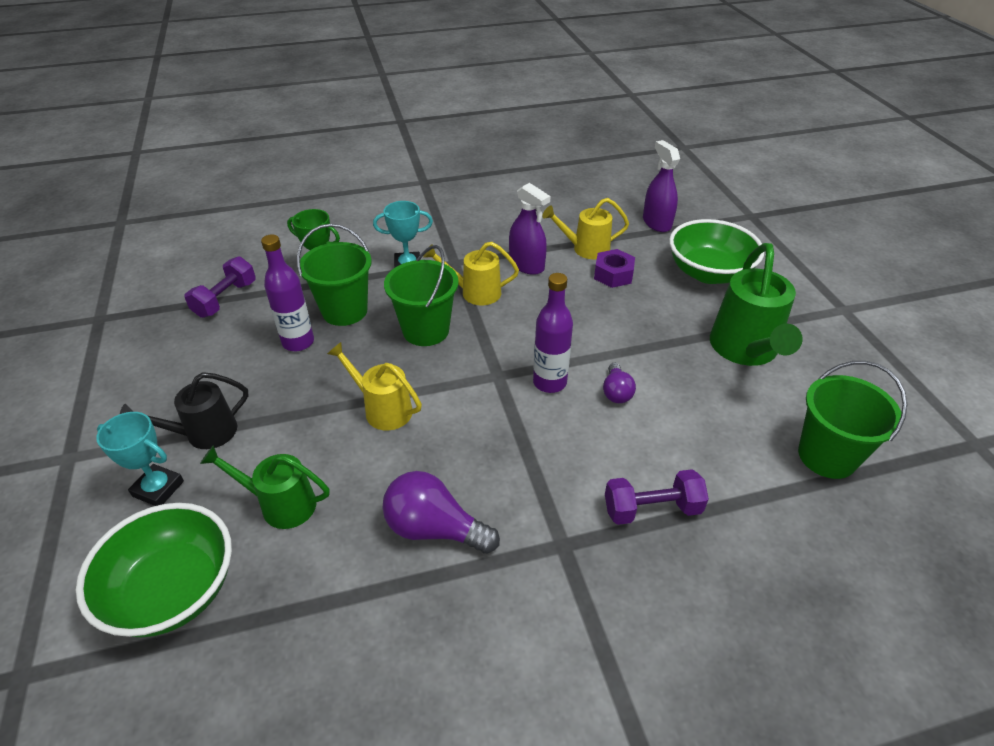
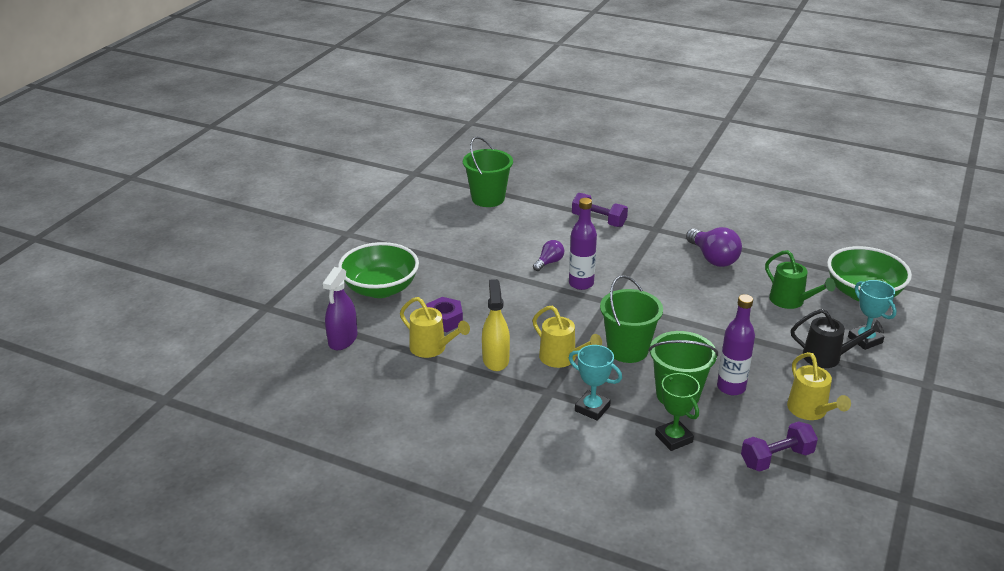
camera: 140 degrees left, 10 degrees down
(382, 409) = (699, 318): yellow watering can -> yellow watering can (810, 411)
(526, 265) = (495, 359): purple spray bottle -> yellow spray bottle
(745, 351) = (444, 245): green watering can -> none

